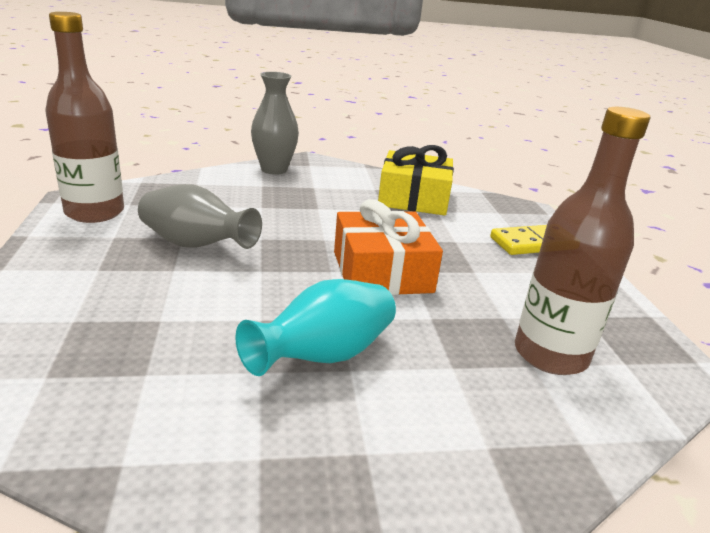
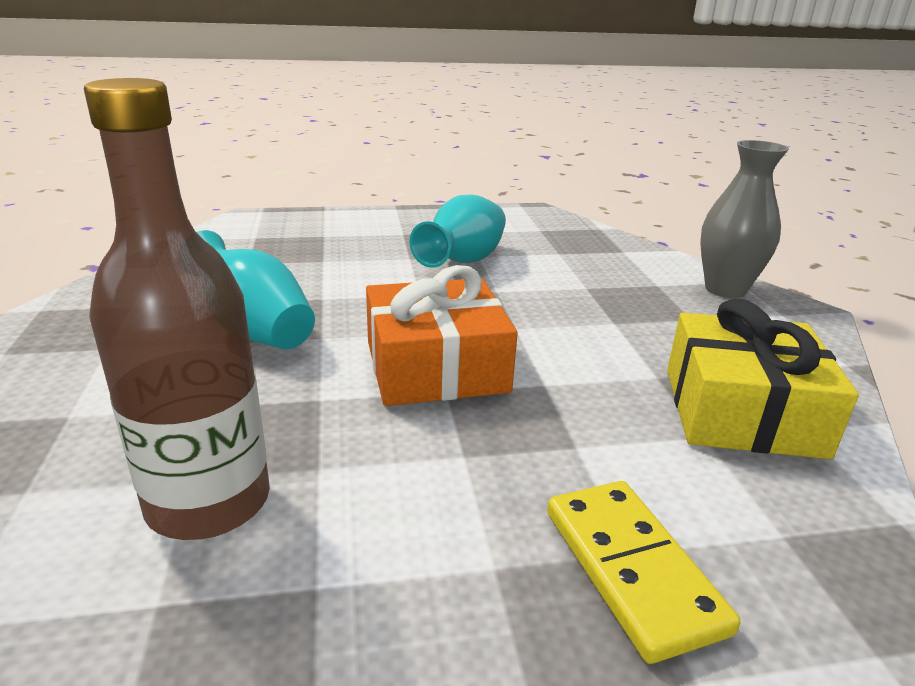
camera: 90 degrees right, 0 degrees up
(94, 212) = (510, 220): brown bottle -> none
(196, 245) = (462, 262): grey vase -> turquoise vase

